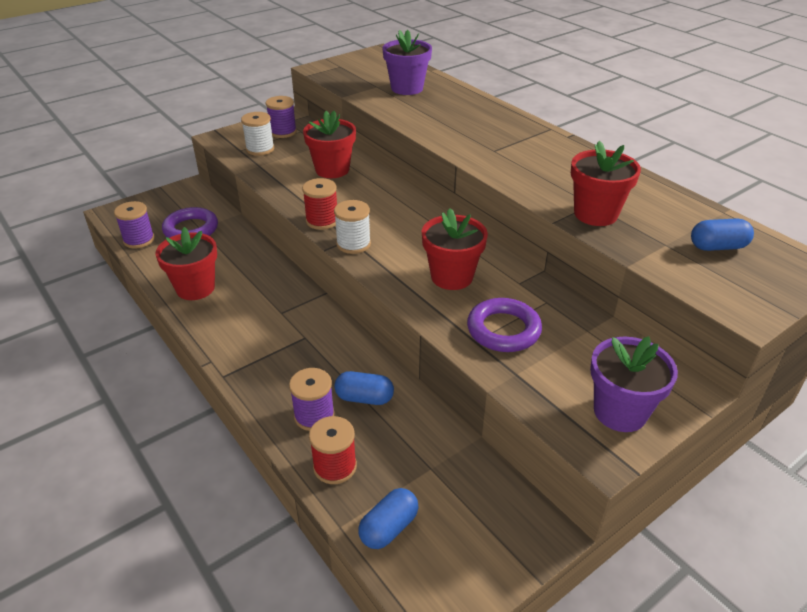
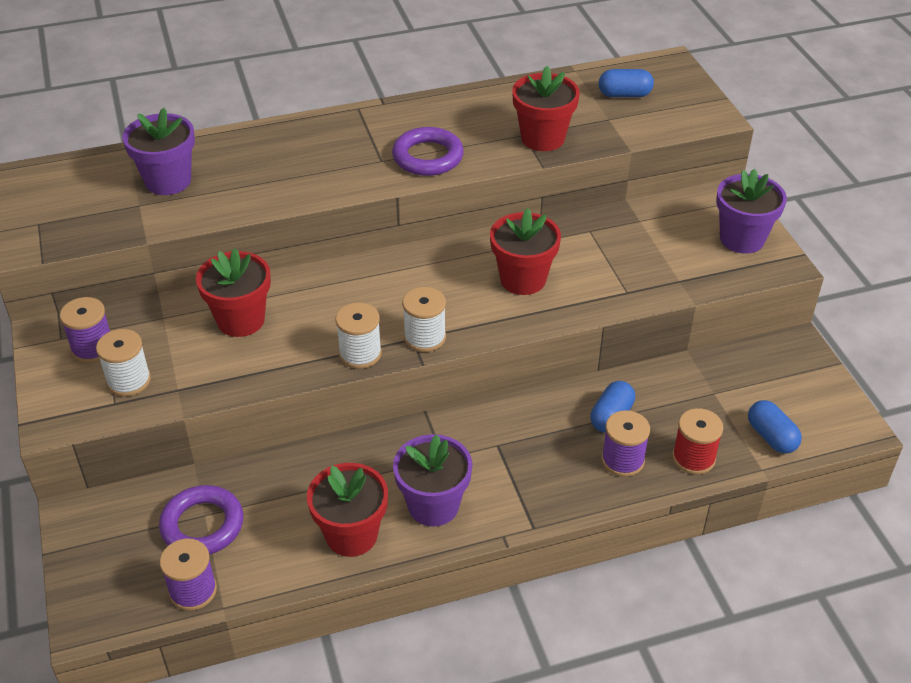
camera: 70 degrees left, 5 degrees up
(232, 318) = (433, 505): none -> purple flower pot
(322, 221) = (360, 353): red spool -> white spool
(503, 330) = (619, 270): purple ring -> purple ring (428, 157)
(717, 247) = (624, 94): blue capsule -> blue capsule turned 75 degrees clockwise

